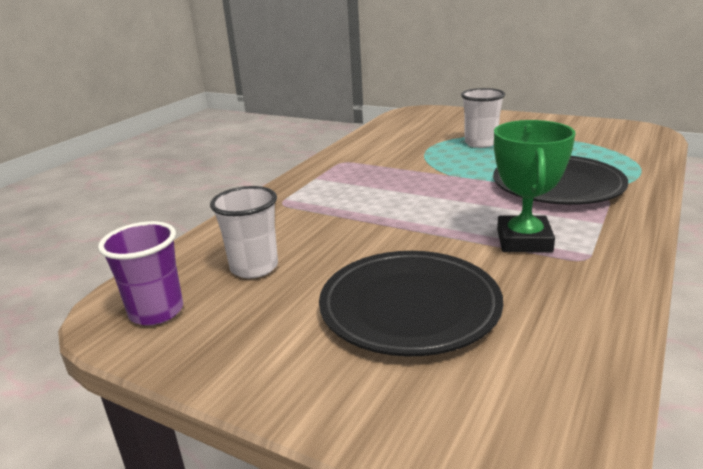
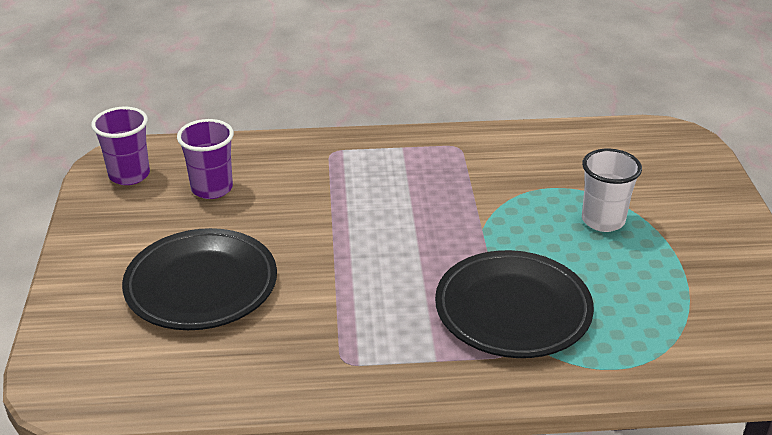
camera: 55 degrees right, 10 degrees up
(254, 267) = (212, 188): white cup -> purple cup
(524, 241) = (357, 316): green trophy -> none

